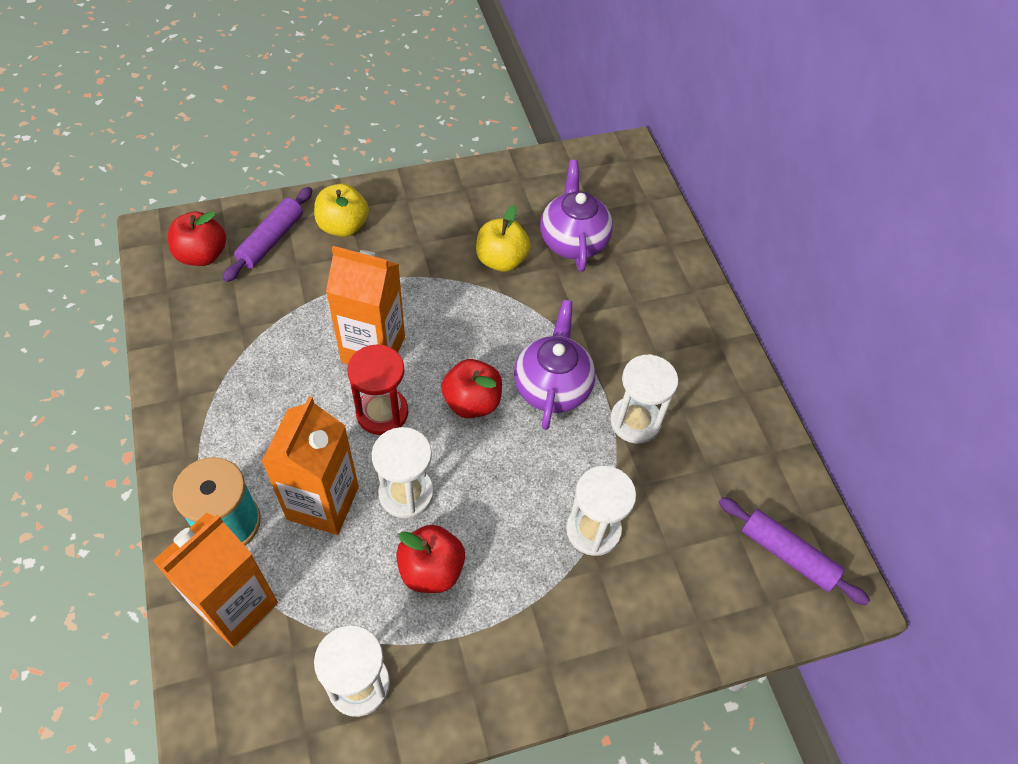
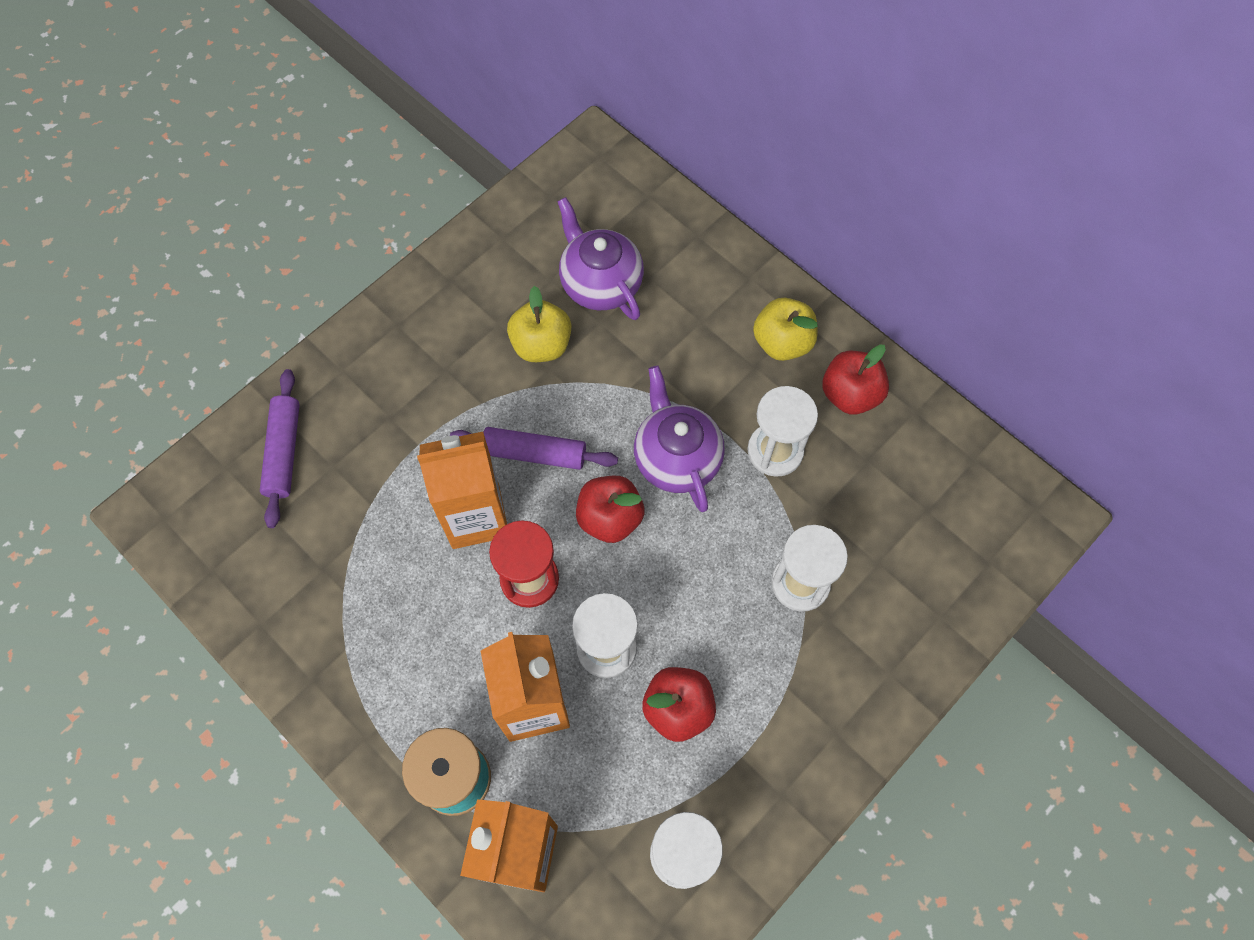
camera: 25 degrees left, 10 degrees up
(202, 255) = (220, 510): red apple -> red apple (850, 394)
(343, 226) = (350, 394): yellow apple -> yellow apple (782, 342)
(787, 554) = (981, 507): purple rolling pin -> purple rolling pin (534, 453)

